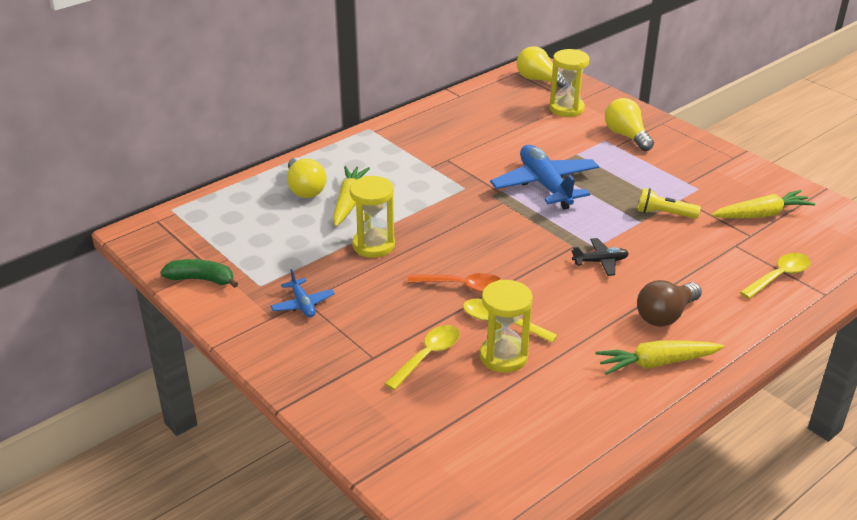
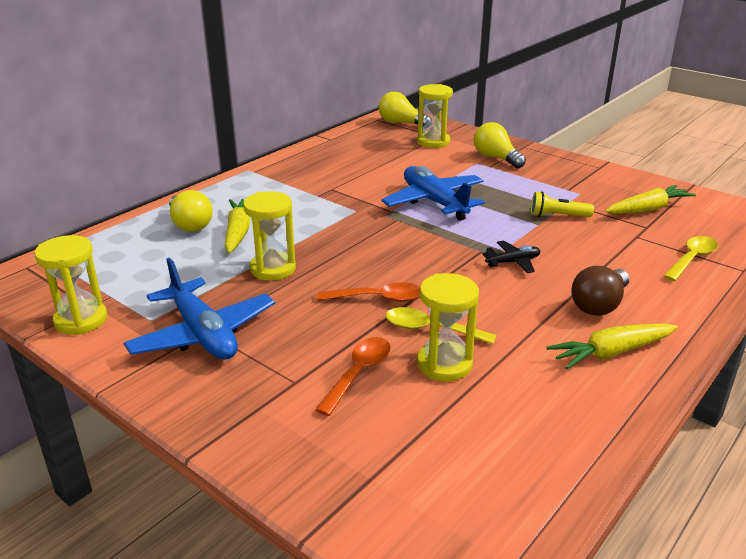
camera: 10 degrees left, 5 degrees down
(202, 279) = (81, 320): green banana -> yellow hourglass
(302, 304) = (203, 334): blue plane -> blue plane, size x2.04
(428, 356) = (358, 373): yellow spoon -> orange spoon

